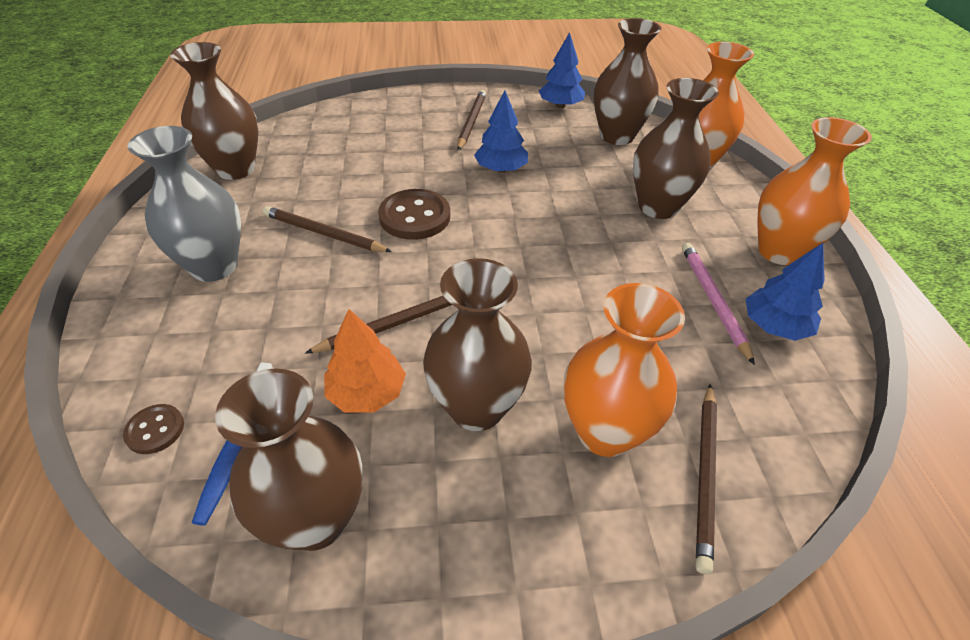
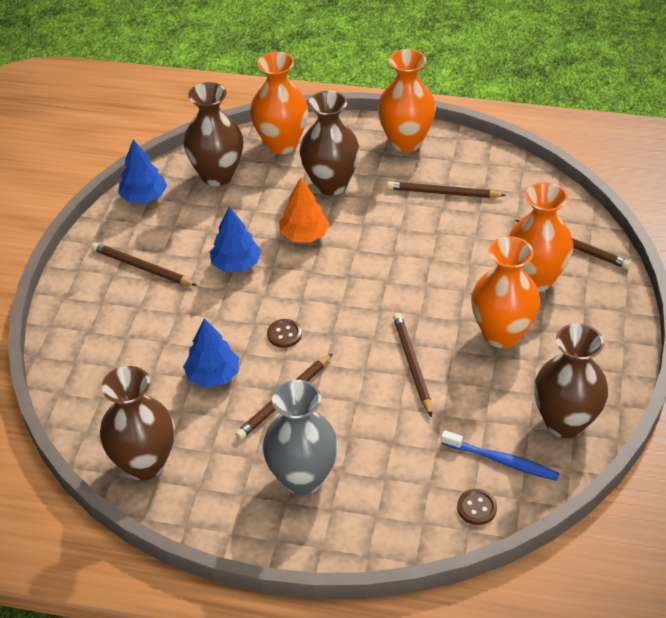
camera: 70 degrees left, 0 degrees up
(367, 393) = (474, 388): orange tree -> orange tree (304, 235)
(415, 217) = (284, 334): brown button -> brown button, size x0.54
(476, 407) = (501, 334): brown vase -> orange vase
(712, 301) = (443, 193): pink pencil -> brown pencil
(774, 326) = (474, 174): blue tree -> blue tree (213, 375)

